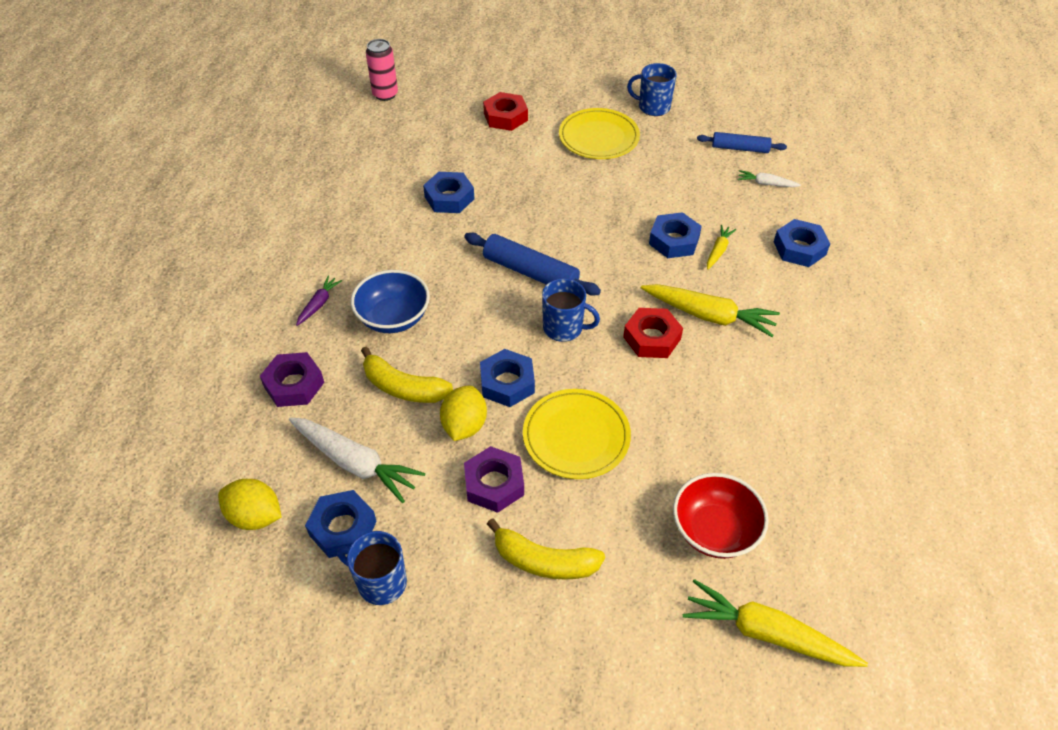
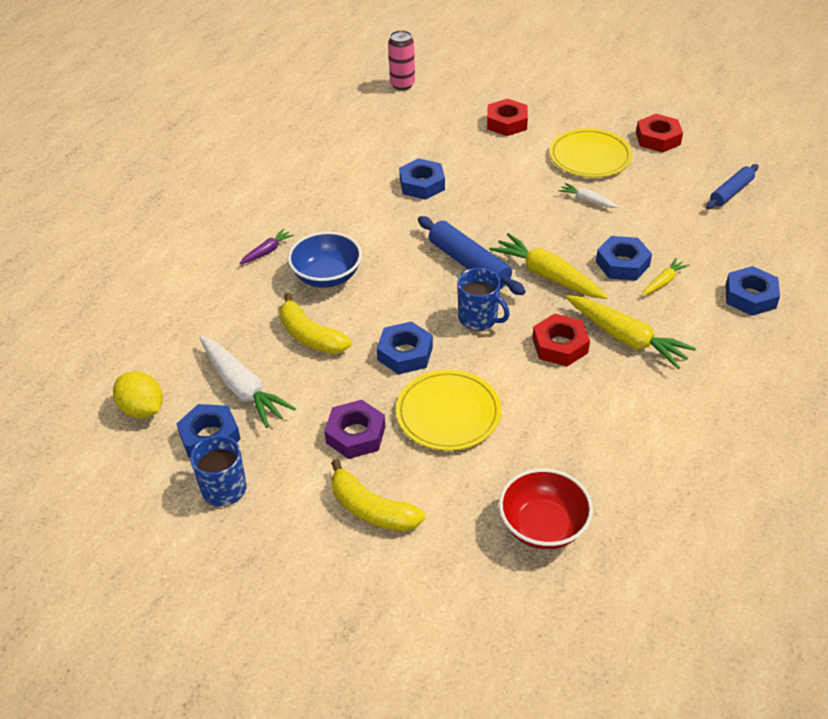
camera: 20 degrees right, 5 degrees down
(294, 384) = (218, 312): purple nut -> none
(464, 425) = (350, 380): yellow lemon -> none
(653, 107) = (658, 138): blue mug -> red nut
(740, 148) = (731, 192): blue rolling pin -> blue rolling pin turned 75 degrees counterclockwise
(766, 184) = (743, 230): white carrot -> white carrot (587, 200)
(767, 634) = (552, 627): yellow carrot -> yellow carrot (548, 276)

